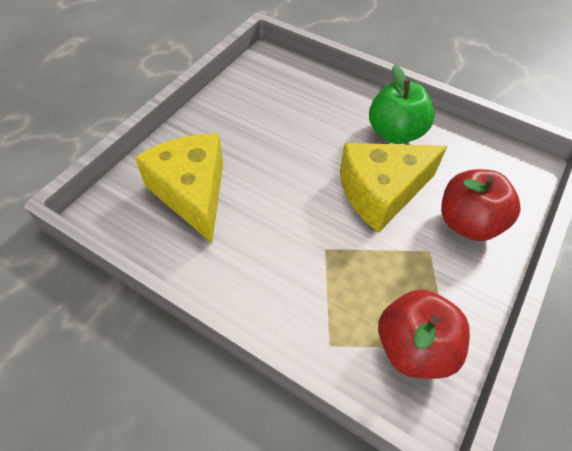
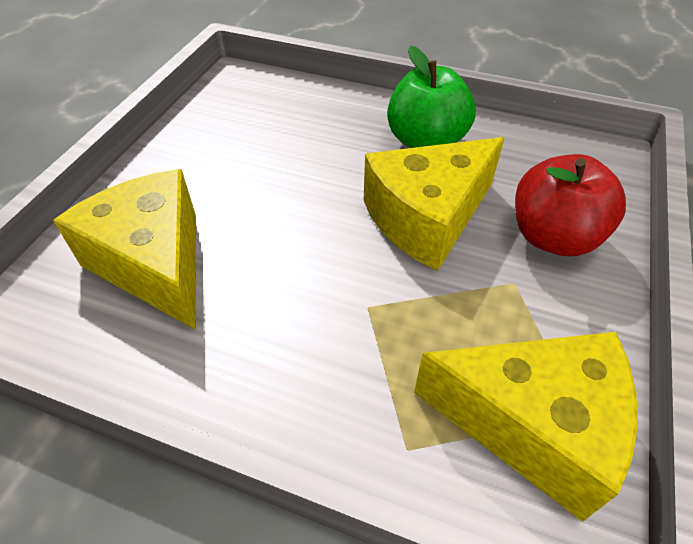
camera: 10 degrees left, 5 degrees down
(413, 347) = (532, 425): red apple -> yellow cheese

